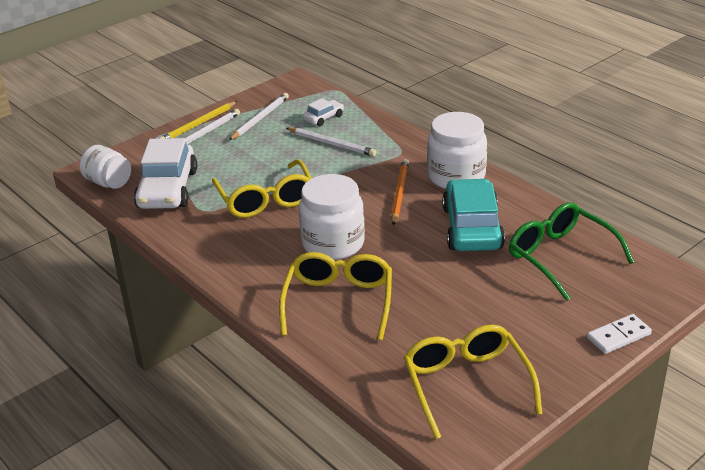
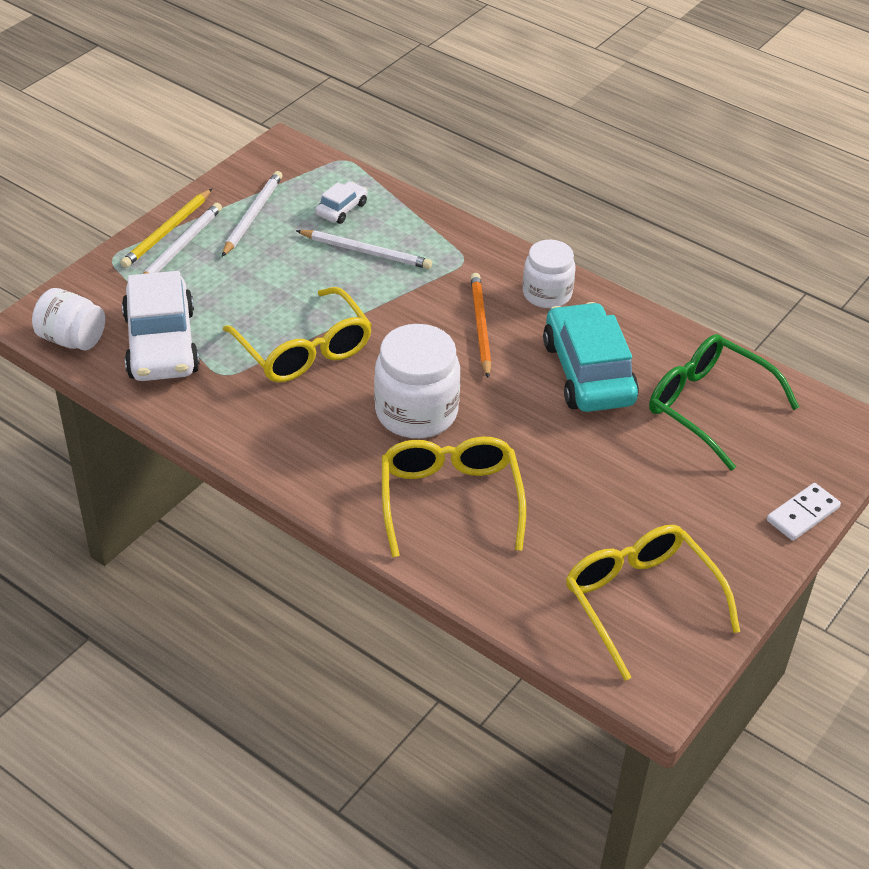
camera: 15 degrees left, 10 degrees up
(456, 177) = (547, 294): white jar -> white jar, size x0.65

